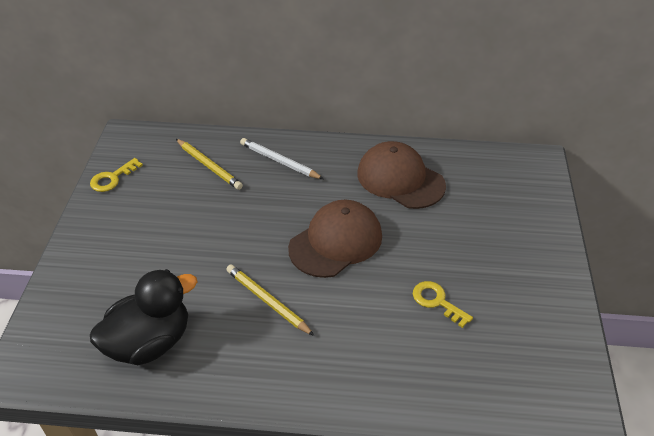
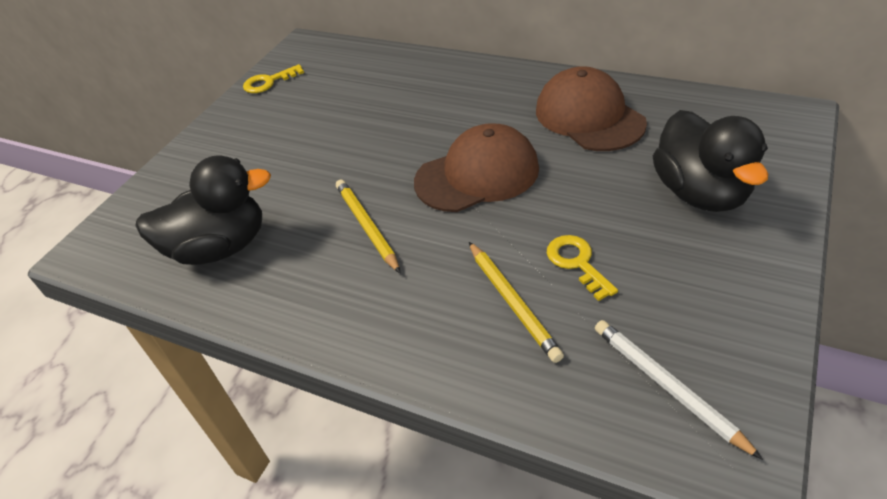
camera: 25 degrees right, 0 degrees up
(209, 166) = (372, 80): yellow pencil -> yellow pencil (513, 302)
(279, 161) = (451, 83): white pencil -> white pencil (667, 386)
(499, 232) = (700, 193): none -> black duck

